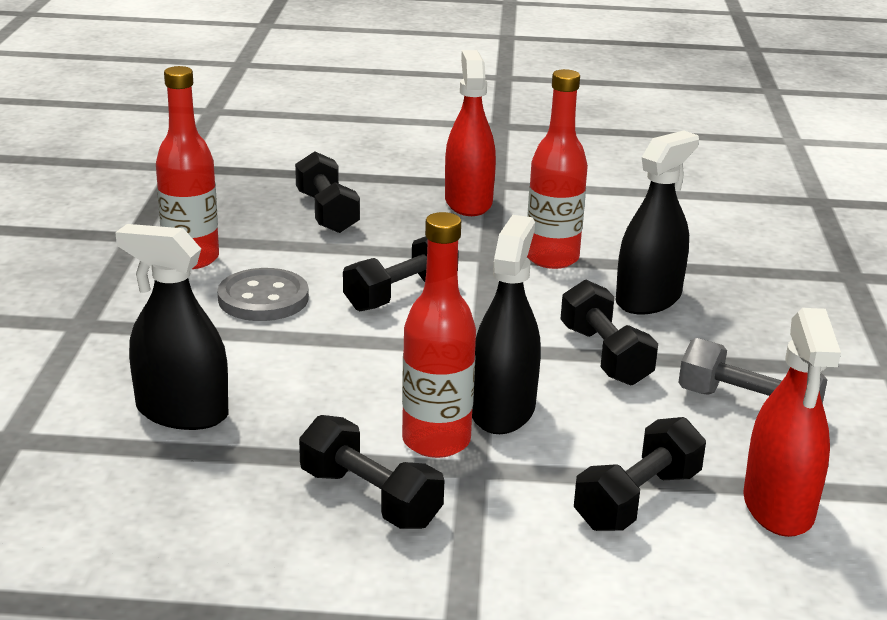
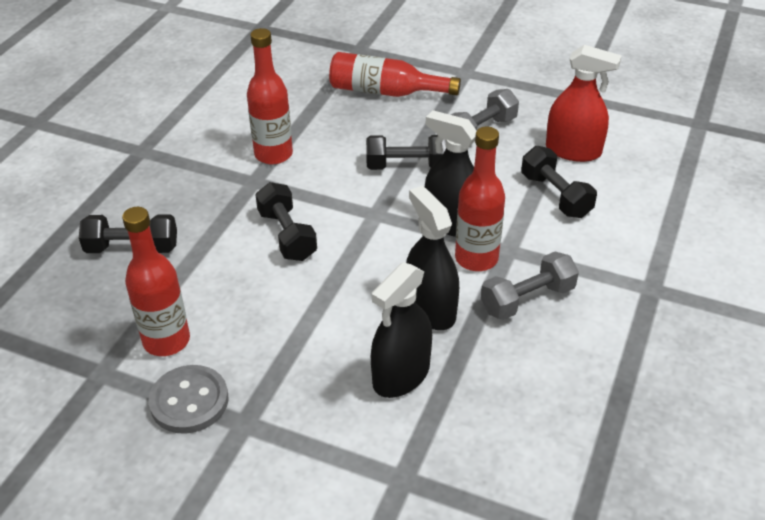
camera: 70 degrees left, 15 degrees up
(263, 298) = (257, 308): grey button -> grey button (189, 401)
(370, 498) = (527, 299): black dumbbell -> grey dumbbell
(468, 202) = (163, 171): red spray bottle -> none
(648, 299) = (348, 130): black spray bottle -> black spray bottle (430, 309)
(767, 312) = (385, 92): none -> red bottle

